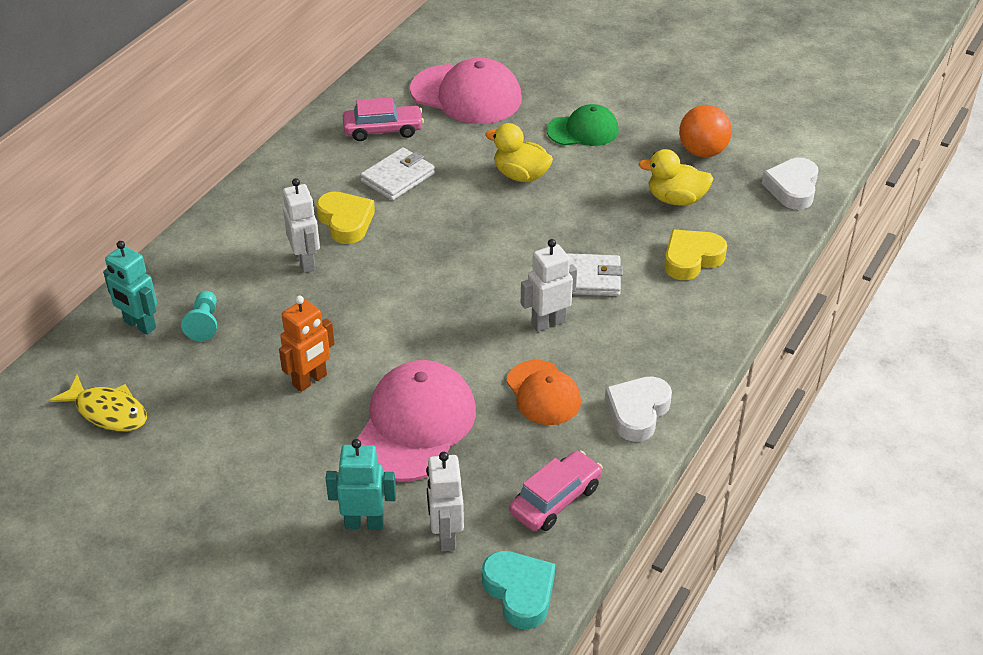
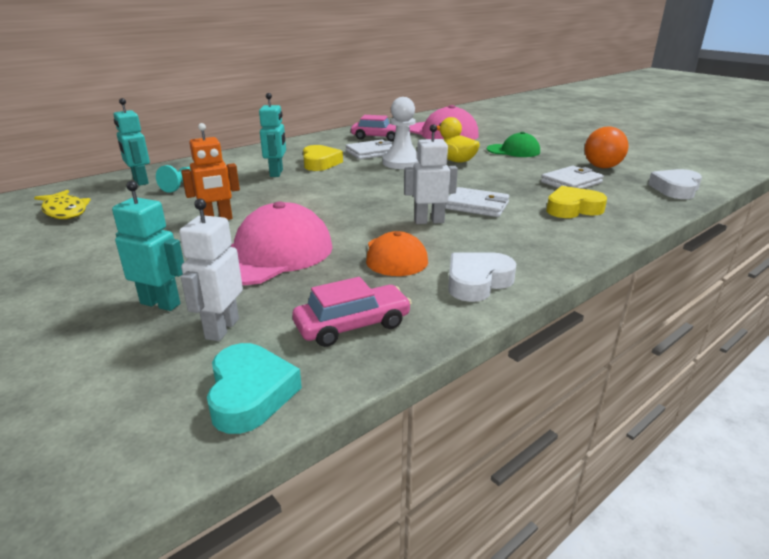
camera: 20 degrees right, 15 degrees down
(306, 261) = (277, 173): white robot -> turquoise robot
(453, 196) = (402, 163): none -> white pawn
(676, 199) = (571, 182): yellow duck -> white wallet

